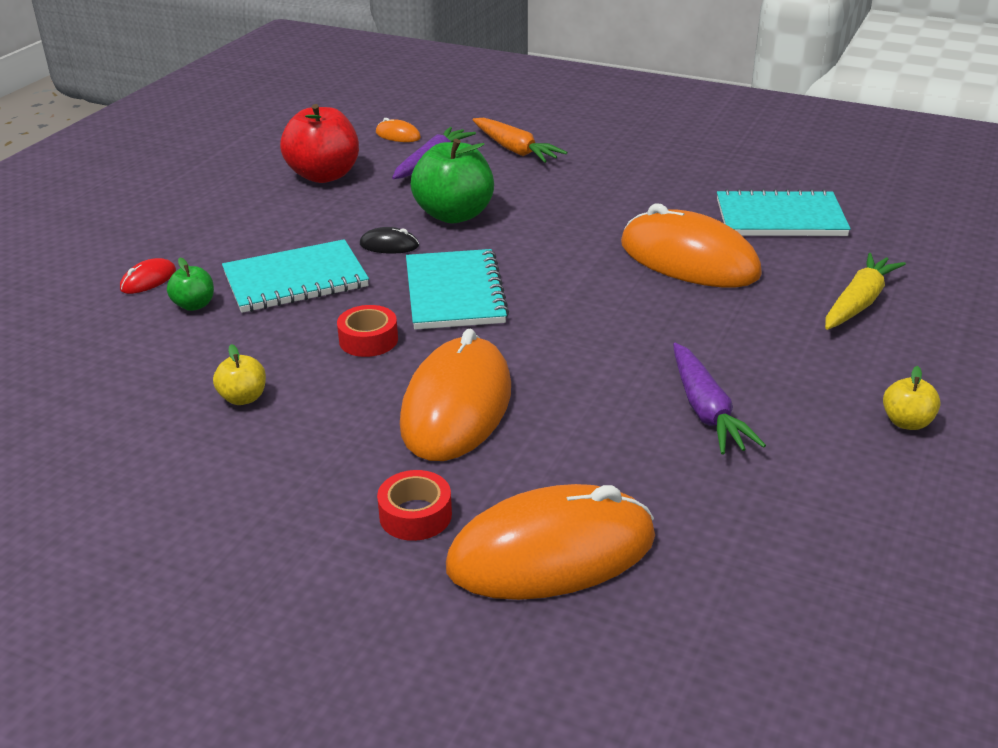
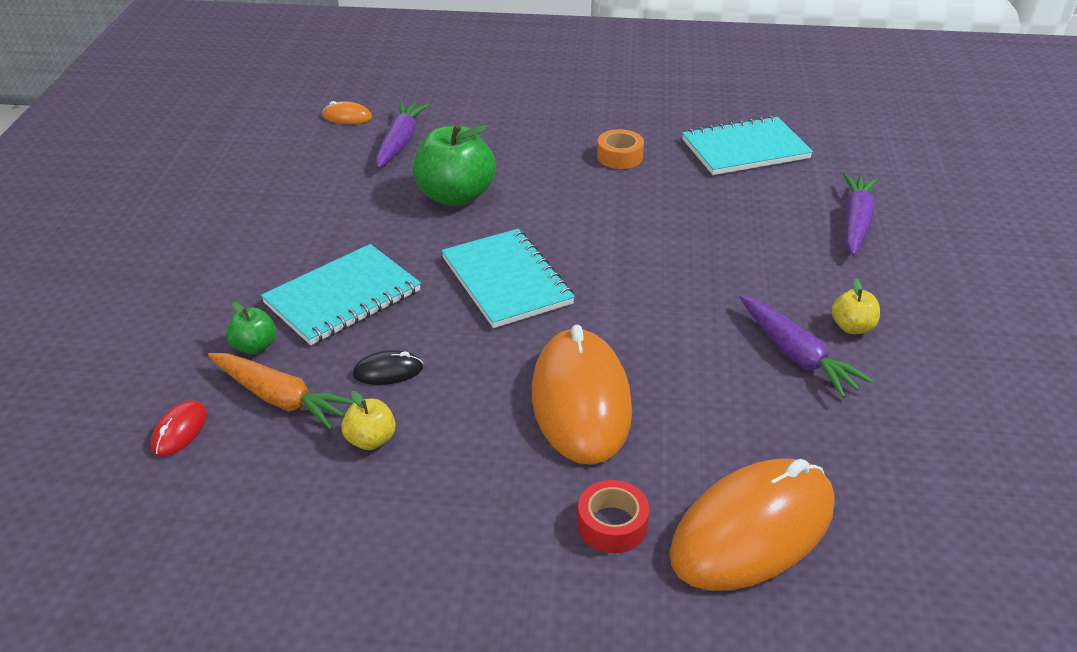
camera: 20 degrees left, 5 degrees up
(148, 280) = (187, 327): red mouse -> red mouse (180, 431)
(324, 175) = (299, 174): red apple -> none
(368, 340) = (455, 349): red tape -> none
(389, 245) = (412, 241): black mouse -> black mouse (388, 371)
(515, 150) = (471, 116): orange carrot -> orange carrot (280, 398)
(640, 205) = (619, 156): none -> orange tape
(689, 259) = (694, 205): orange mouse -> none
(859, 302) = (855, 222): yellow carrot -> purple carrot
(906, 422) = (957, 330): yellow apple -> yellow apple (852, 327)

